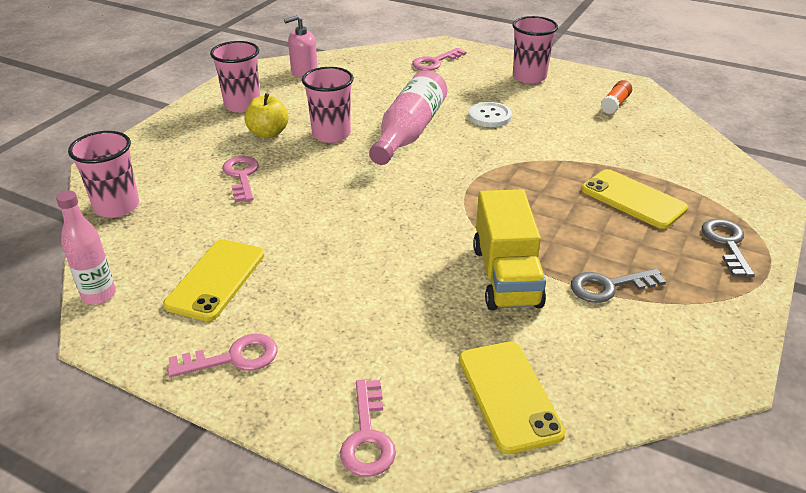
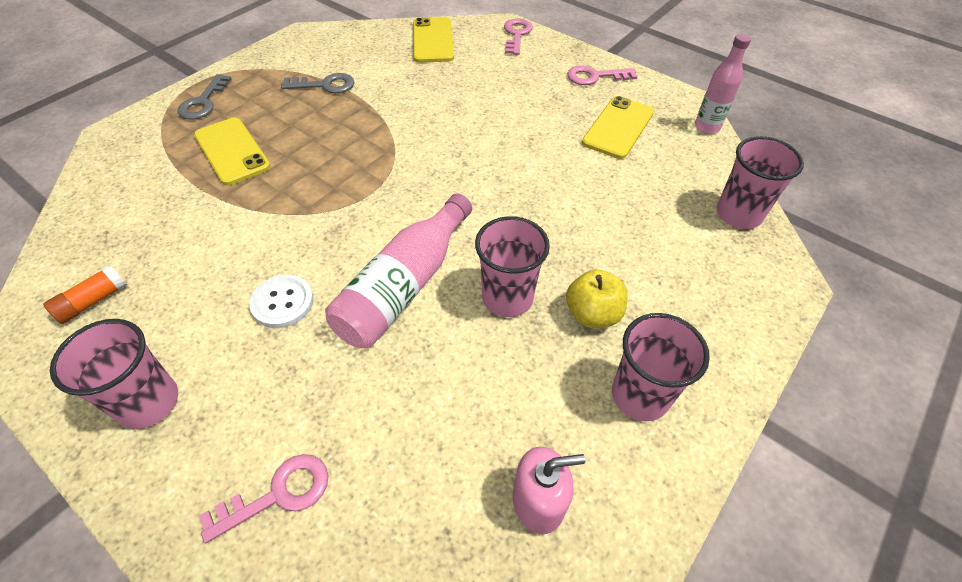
camera: 170 degrees left, 15 degrees up
(242, 176) = (616, 238): pink key -> none
(506, 276) = (393, 101): yellow truck -> none

